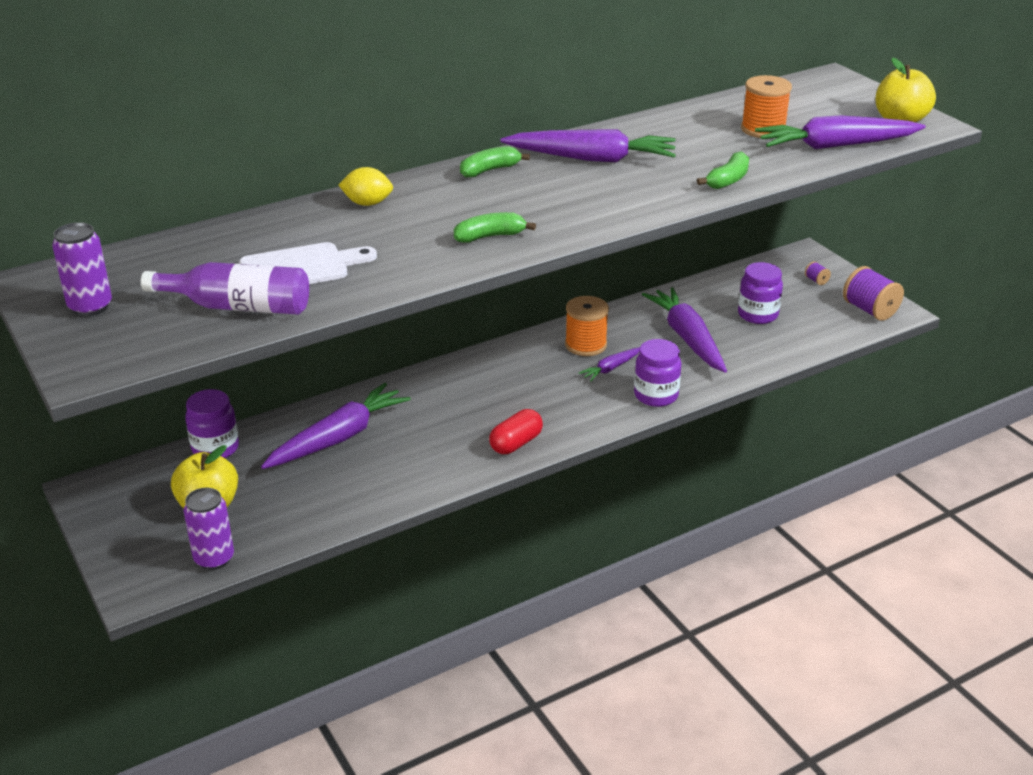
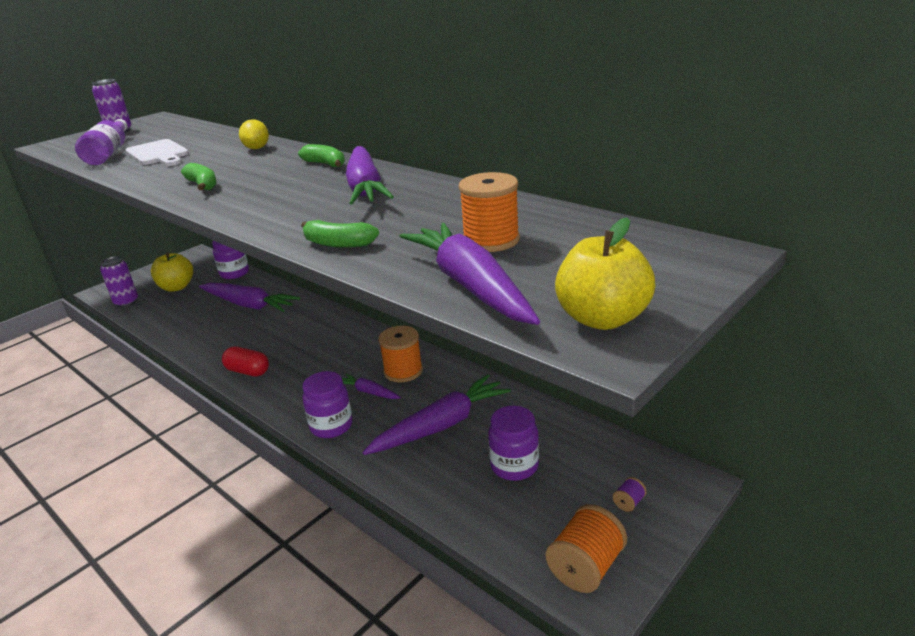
camera: 75 degrees right, 5 degrees down
(870, 310) = (586, 567): purple spool -> orange spool

